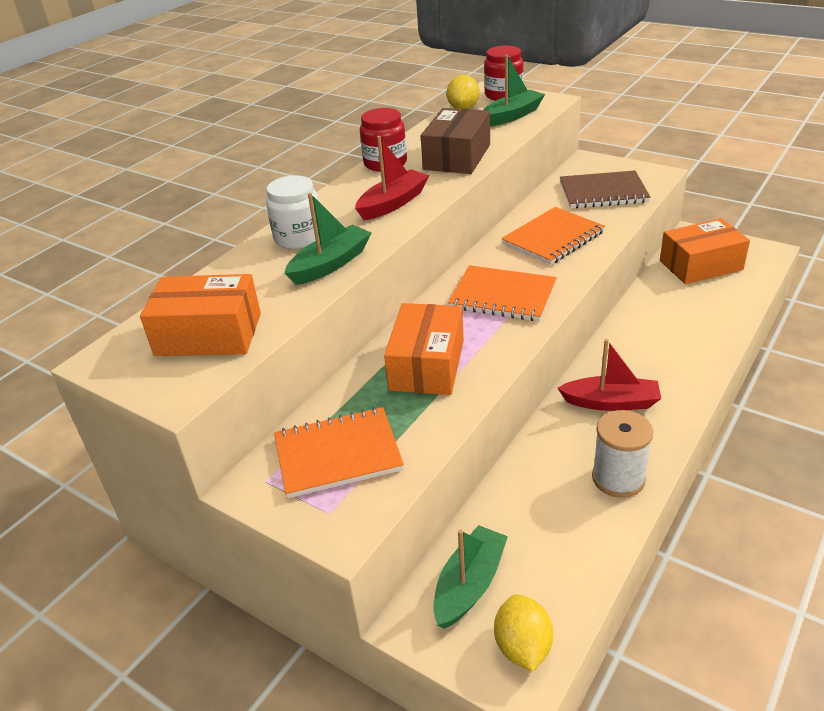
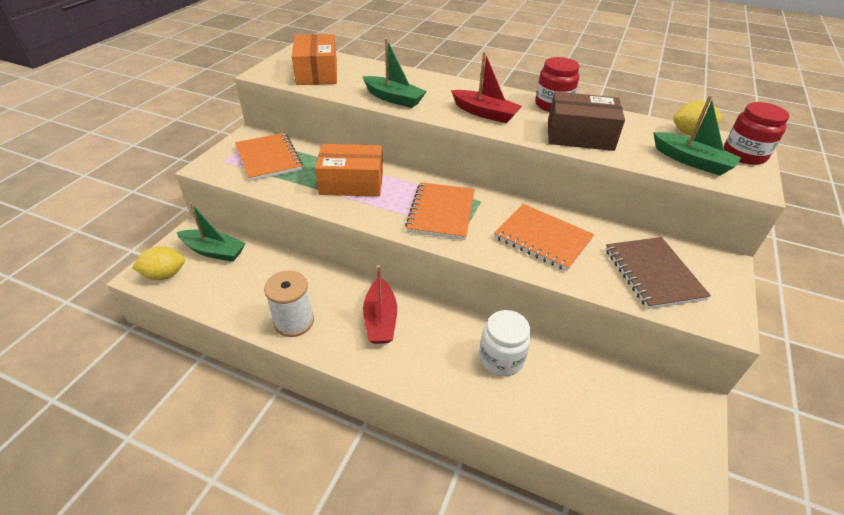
camera: 75 degrees right, 5 degrees up
(299, 238) = (427, 85): white jar -> white jar (501, 358)
(700, 265) = (626, 406): orange box -> none

